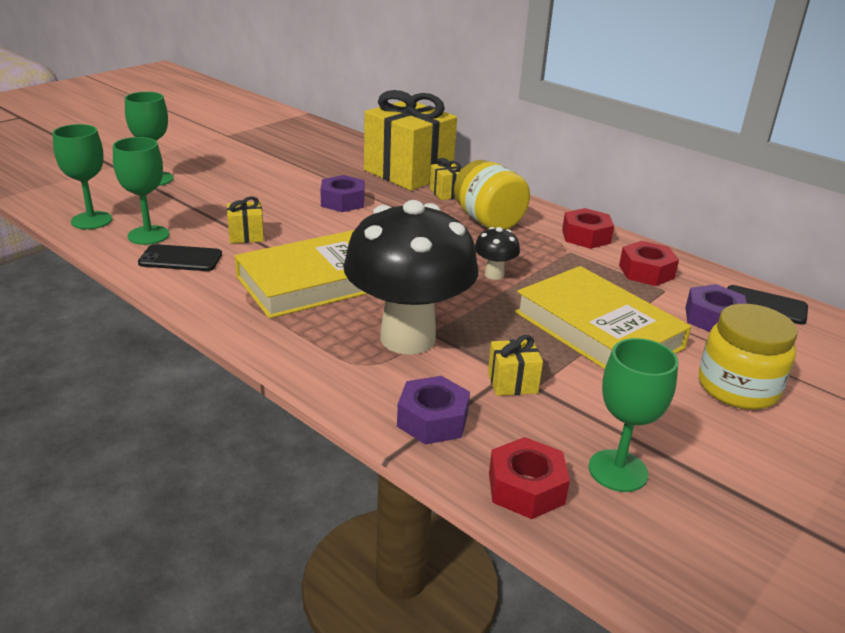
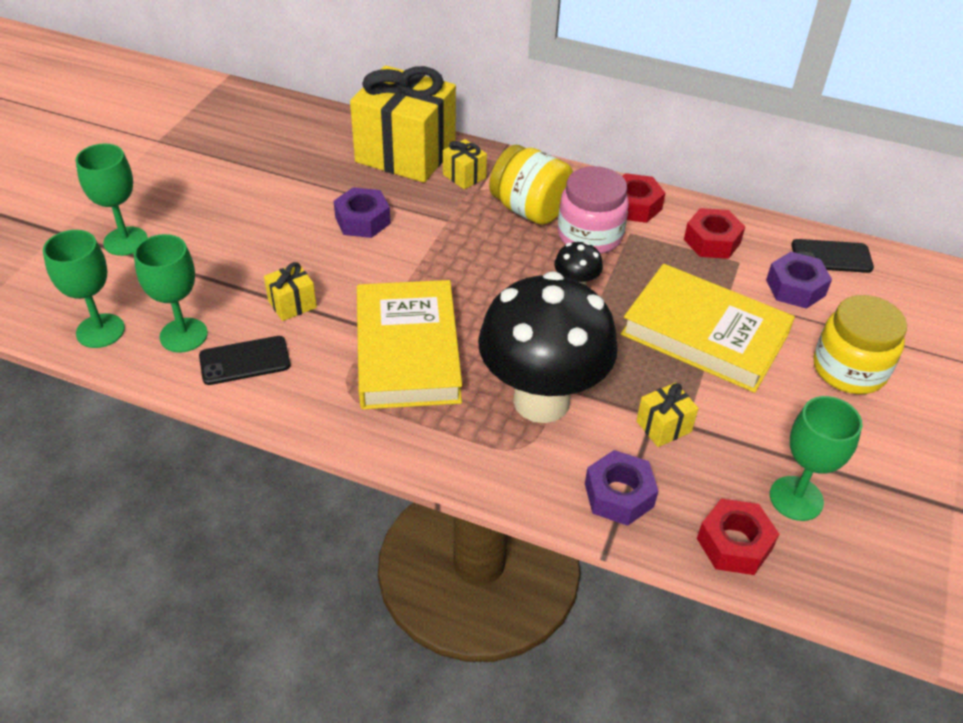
camera: 20 degrees left, 15 degrees up
(315, 281) = (407, 351): yellow book -> yellow book turned 45 degrees counterclockwise
(531, 246) = (589, 235): none -> pink jar

